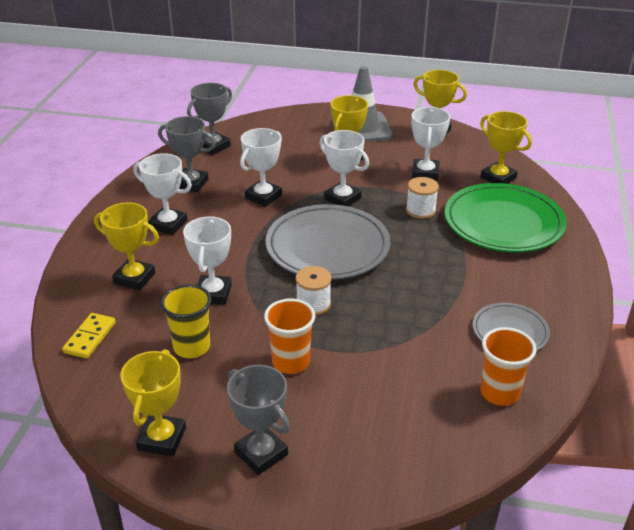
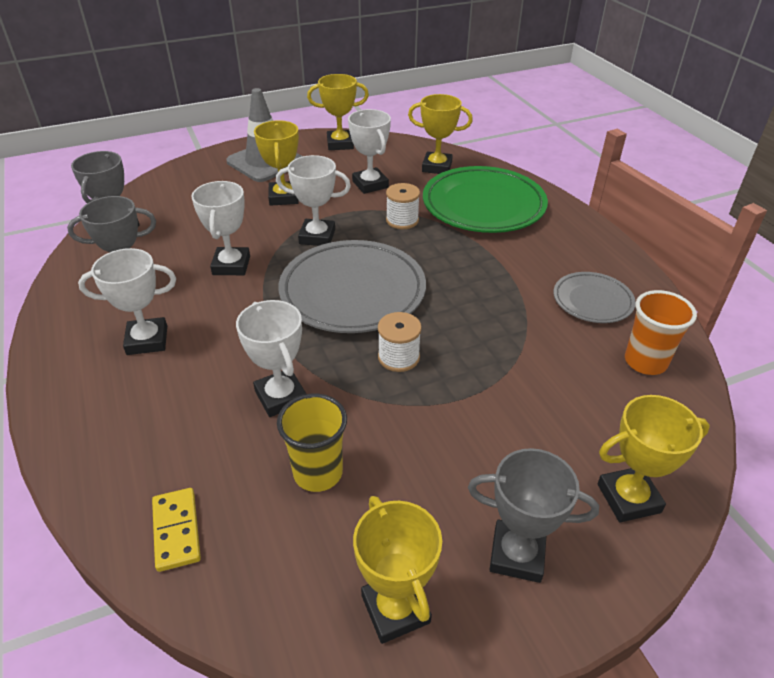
camera: 35 degrees left, 5 degrees up
(134, 278) = (165, 424): yellow trophy -> yellow trophy (628, 498)
(291, 362) = (440, 432): orange cup -> none

